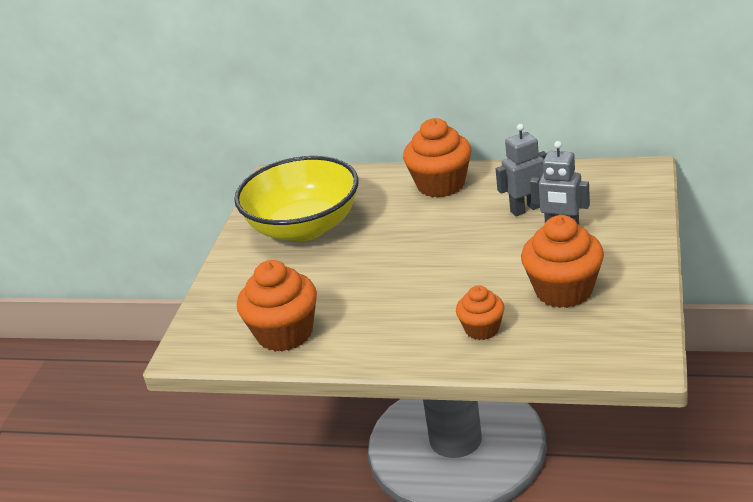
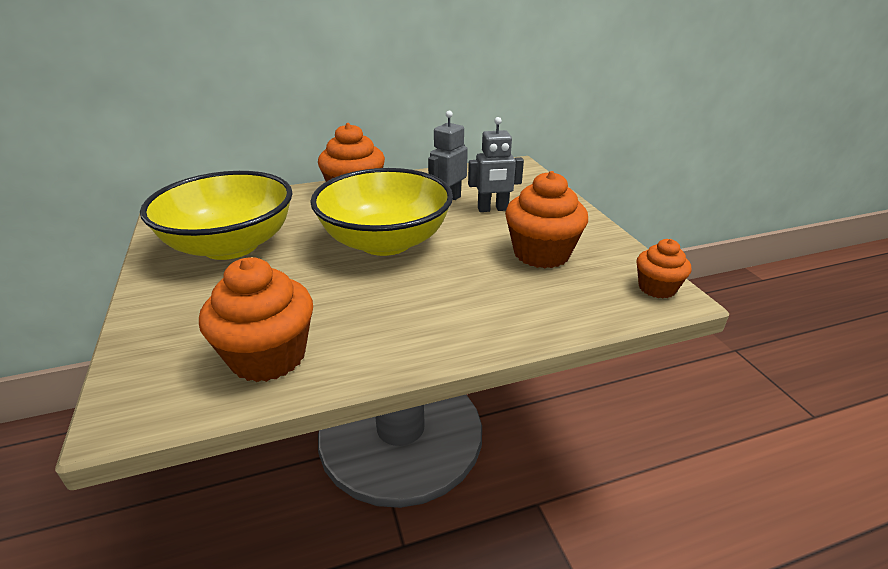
camera: 35 degrees left, 0 degrees up
(431, 248) = (385, 242): none -> yellow bowl
(482, 329) = (498, 301): orange cupcake -> orange cupcake (657, 288)

